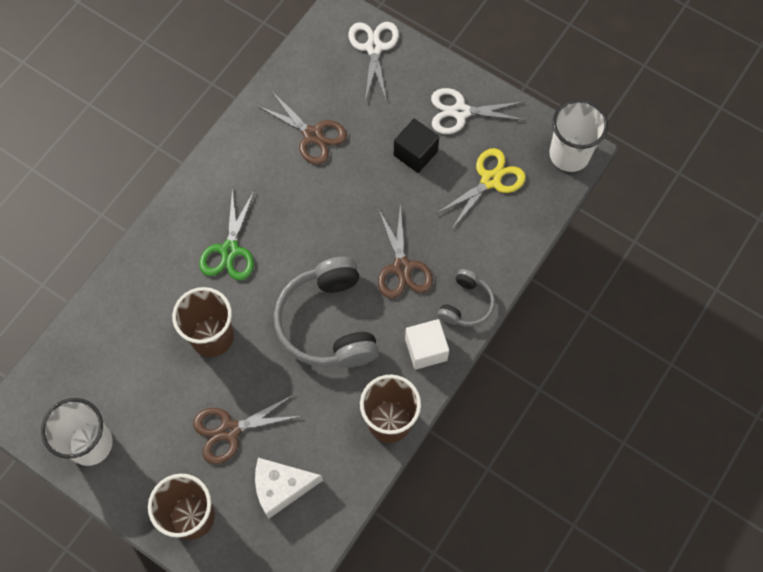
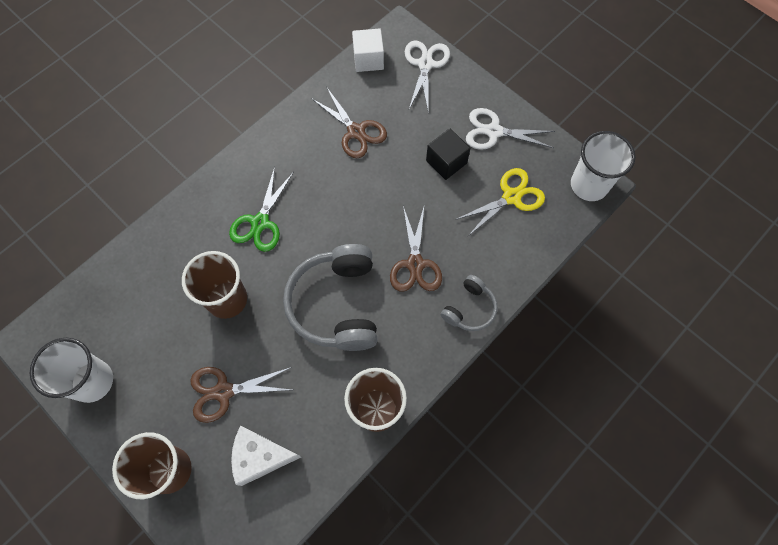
camera: 10 degrees right, 0 degrees up
(426, 349) = (424, 345): white cube -> white cube (368, 59)

